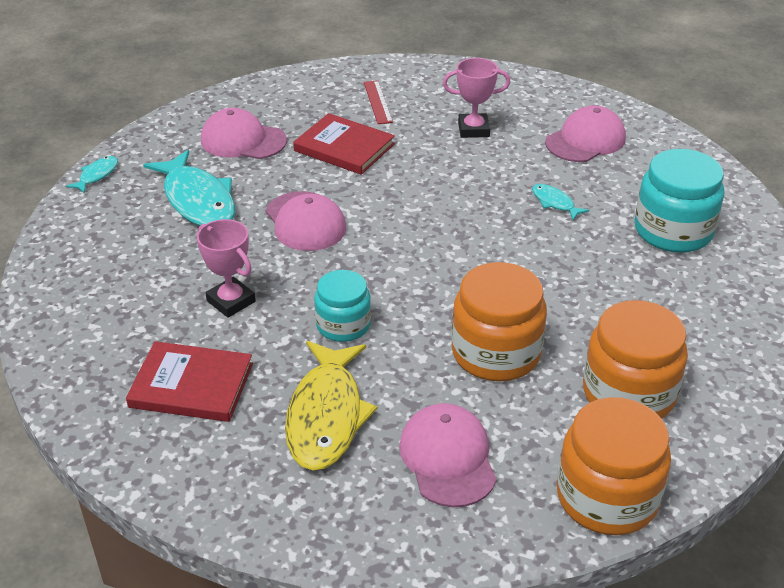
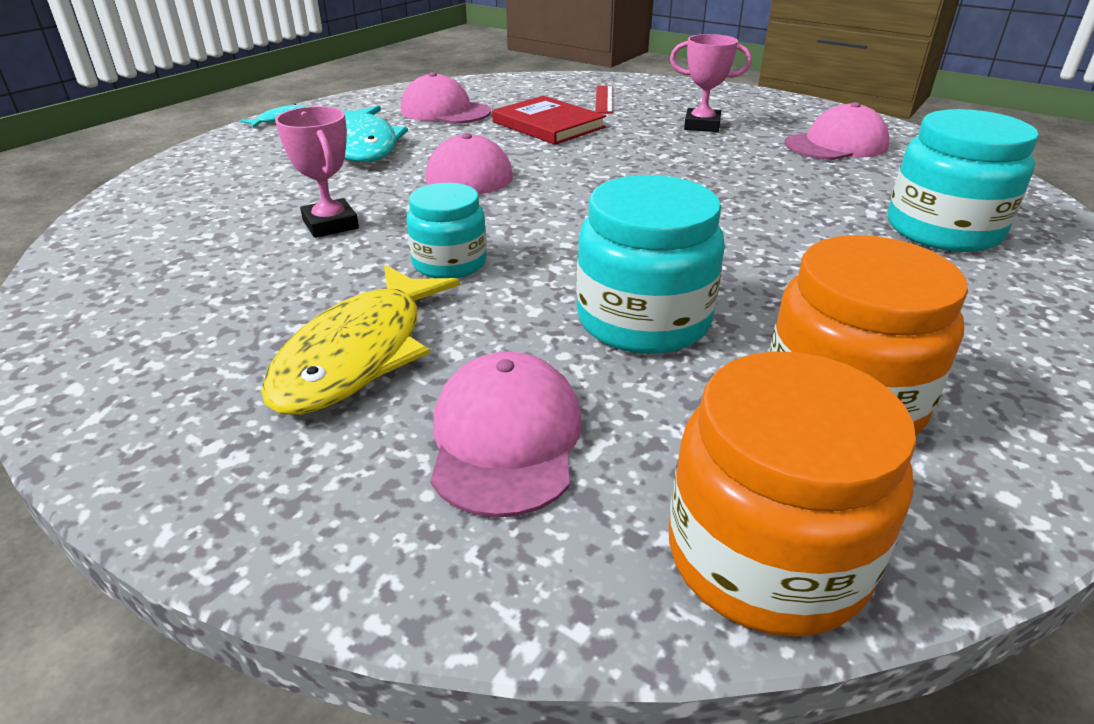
camera: 15 degrees right, 5 degrees down
(191, 385) = (214, 294): red book -> none
(496, 353) = (643, 320): orange jar -> turquoise jar
(554, 203) = (781, 188): turquoise fish -> none

